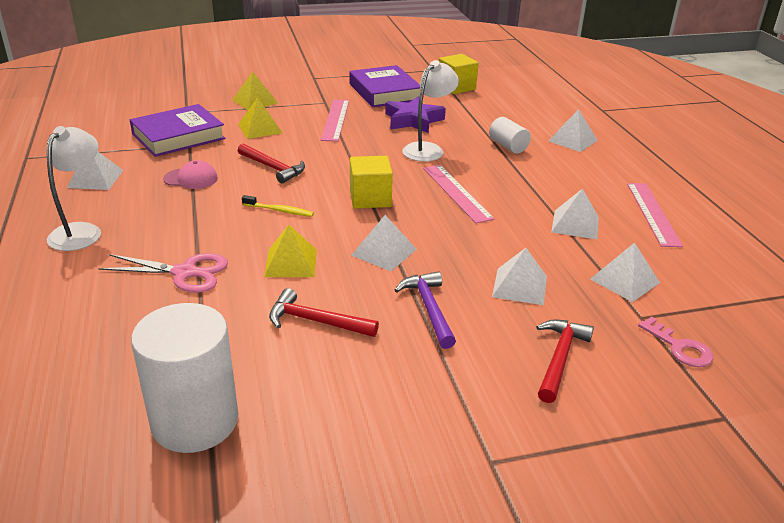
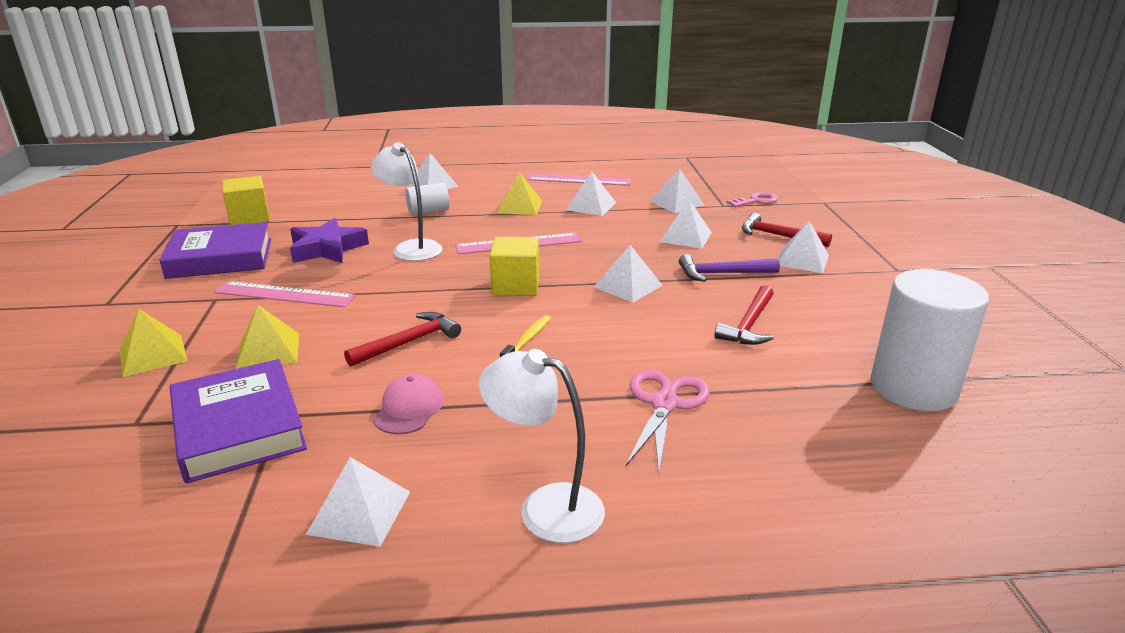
camera: 80 degrees left, 5 degrees down
(291, 263) = (645, 335): yellow pyramid -> yellow pyramid (520, 206)
(490, 373) = (802, 260): none -> white pyramid

